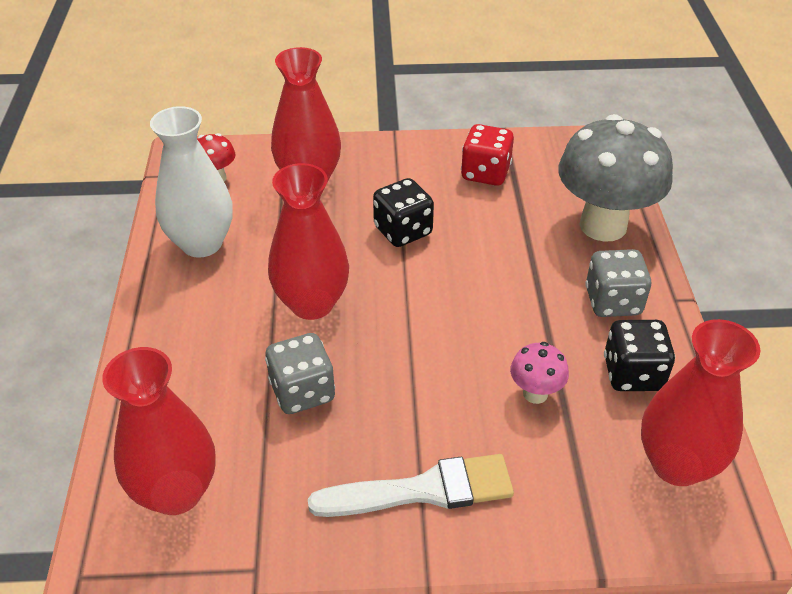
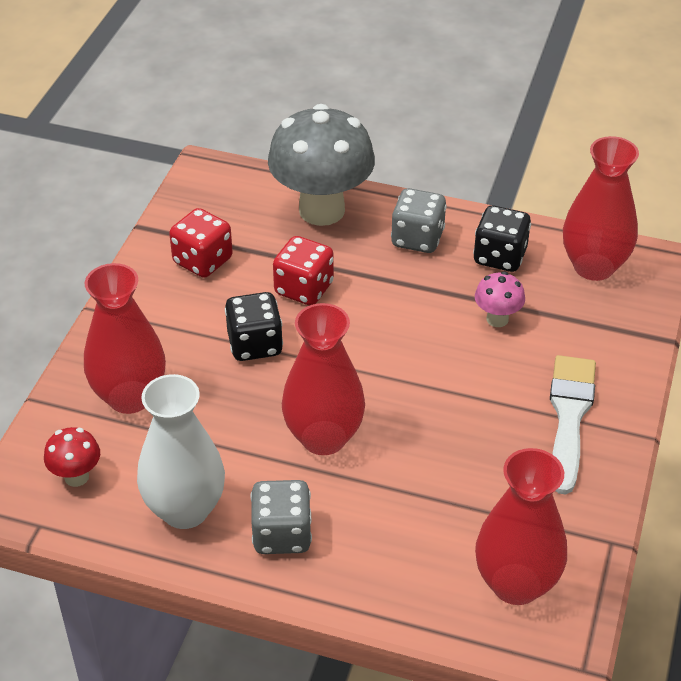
camera: 70 degrees left, 0 degrees up
(302, 391) = (434, 470): grey dice -> grey dice (282, 534)
(490, 242) = (304, 289): none -> red dice

